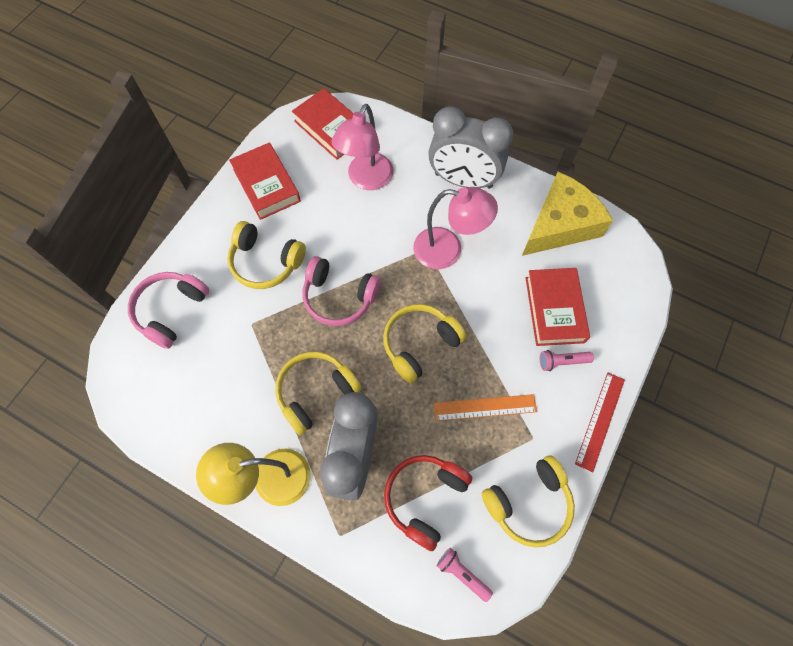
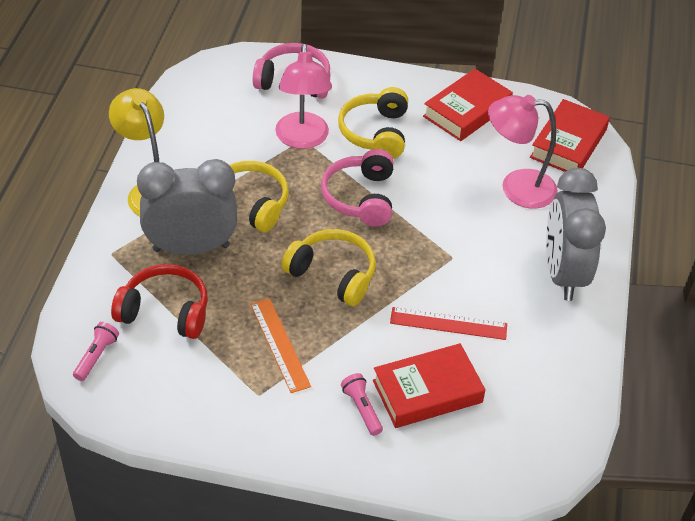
camera: 70 degrees right, 20 degrees down
(448, 250) = (460, 277): pink lamp -> pink lamp (302, 139)
(529, 503) = (183, 402): yellow headphones -> none
(560, 224) = (550, 380): yellow cheese -> none
(600, 421) = (301, 457): red ruler -> red ruler (448, 323)

